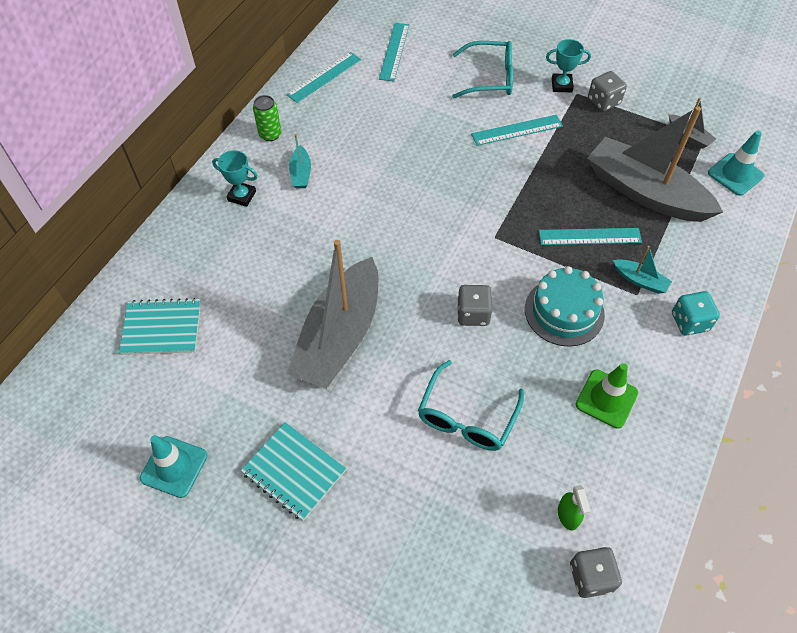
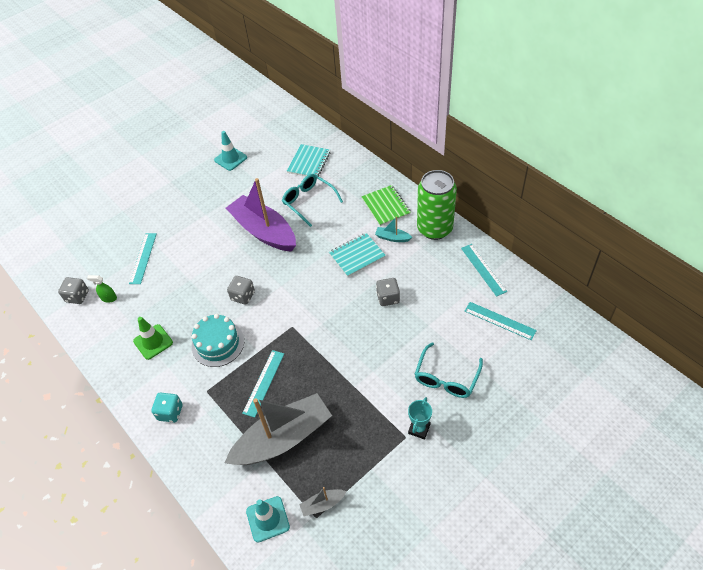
camera: 115 degrees right, 5 degrees down
(242, 196) = (386, 206): turquoise trophy -> green notebook
(270, 134) = (434, 228): green can -> green can, size x2.22
(294, 472) = (201, 199): turquoise notebook -> turquoise notebook (357, 255)
(339, 336) = (263, 231): grey boat -> purple boat
(467, 417) = (184, 273): turquoise glasses -> turquoise glasses (308, 201)
(517, 130) = (381, 375): turquoise ruler -> turquoise ruler (143, 258)
(603, 101) = (388, 454): grey dice -> grey dice (388, 298)
(640, 280) = (215, 398): turquoise boat -> none

